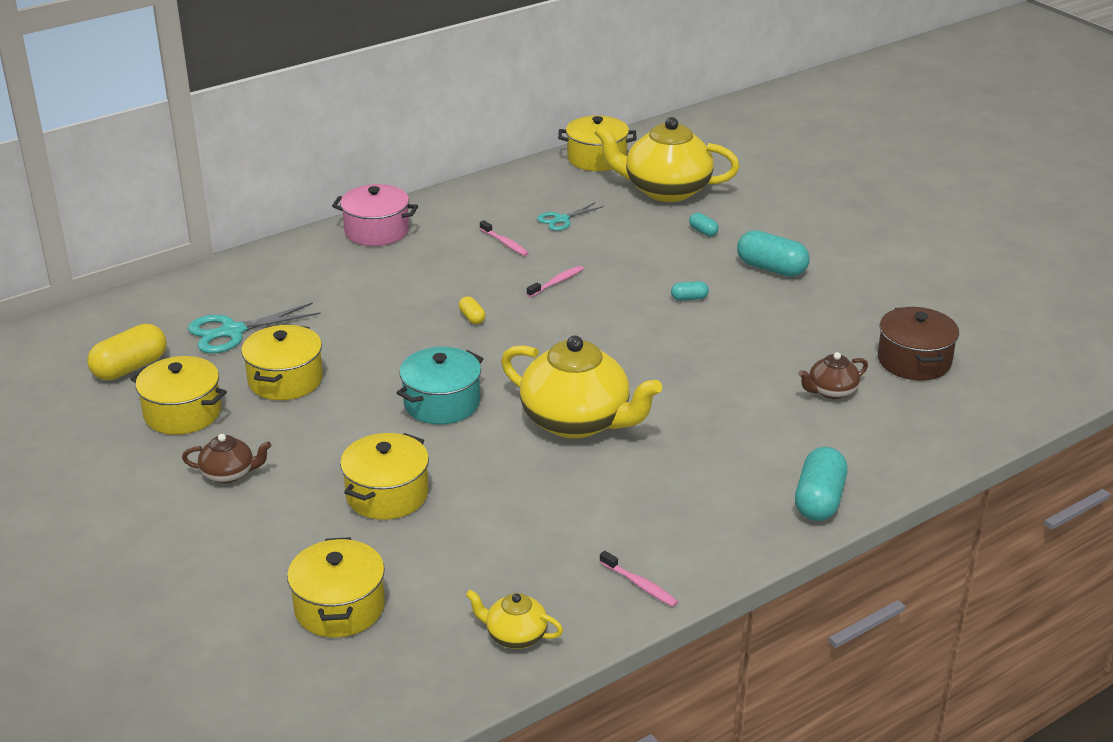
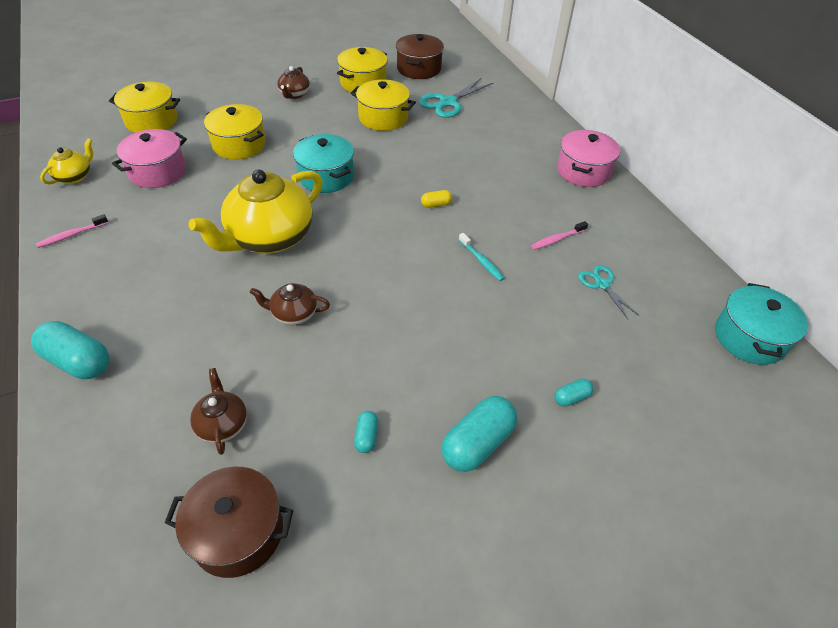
camera: 100 degrees right, 15 degrees up
(130, 368) = (419, 69): yellow capsule -> brown pot
(233, 332) = (448, 102): turquoise scissors -> turquoise scissors turned 120 degrees counterclockwise
(477, 553) = (158, 172): none -> pink pot
(557, 282) = (481, 261): pink toothbrush -> turquoise toothbrush
(596, 158) = (749, 338): yellow pot -> turquoise pot
(665, 190) = (674, 385): yellow teapot -> none
(685, 380) = (293, 314): none -> brown teapot
(689, 298) = (431, 350): turquoise capsule -> turquoise capsule (366, 436)

